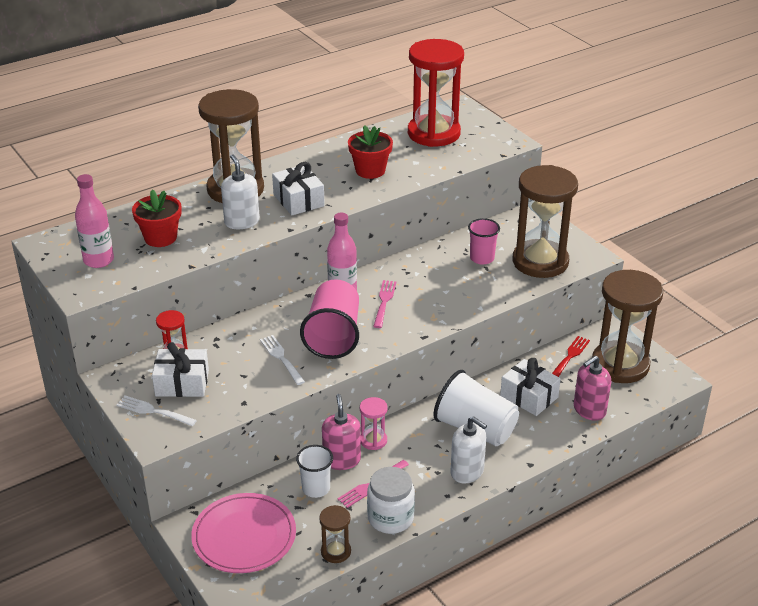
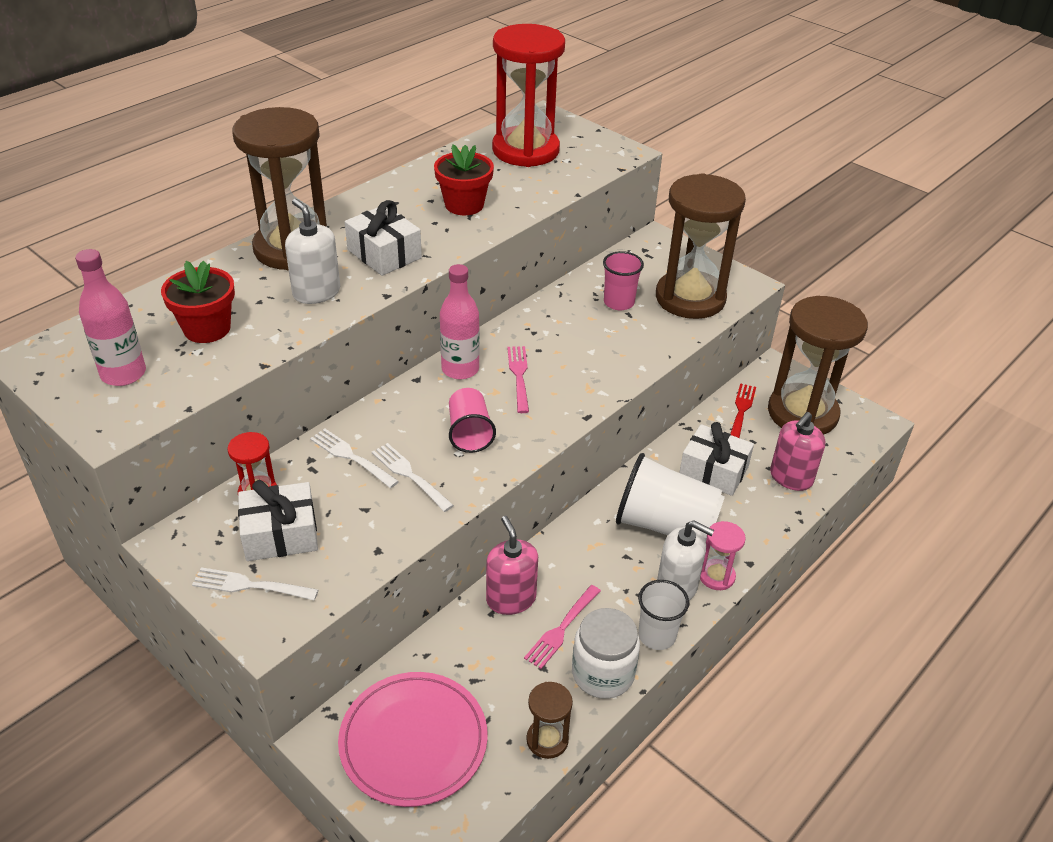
camera: 15 degrees left, 5 degrees up
(245, 341) = (352, 457): none -> white fork
(316, 488) = (490, 647): white cup -> white cup (657, 635)
(333, 336) = (469, 433): pink cup -> pink cup, size x0.59
(373, 440) = (543, 563): pink hourglass -> pink hourglass (716, 576)

